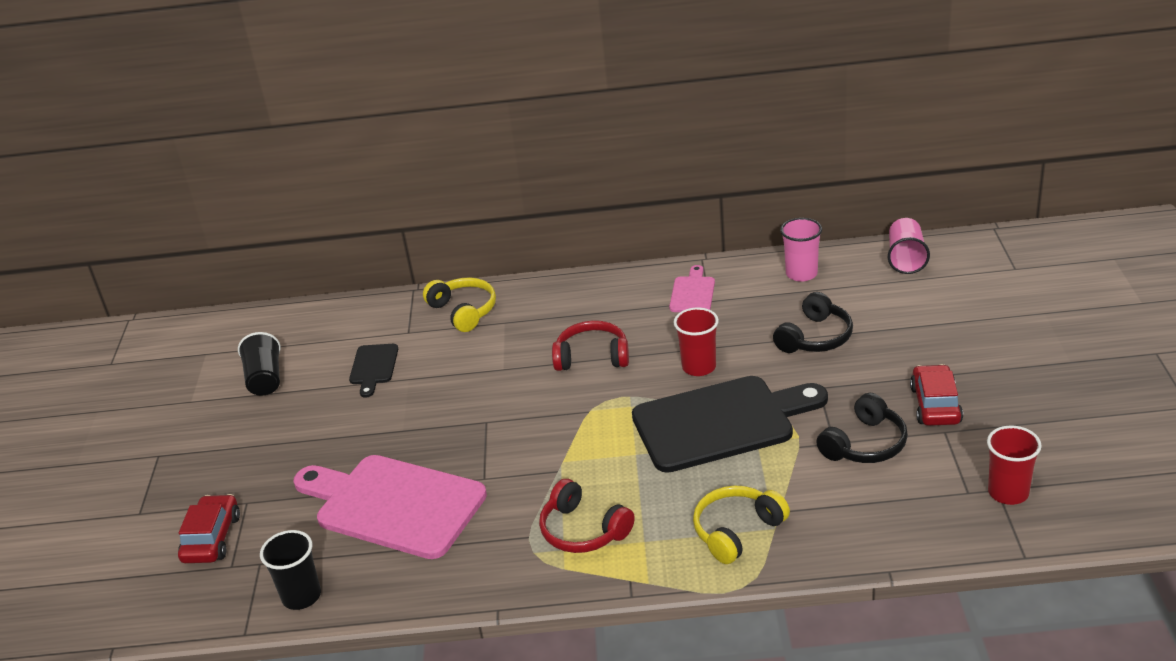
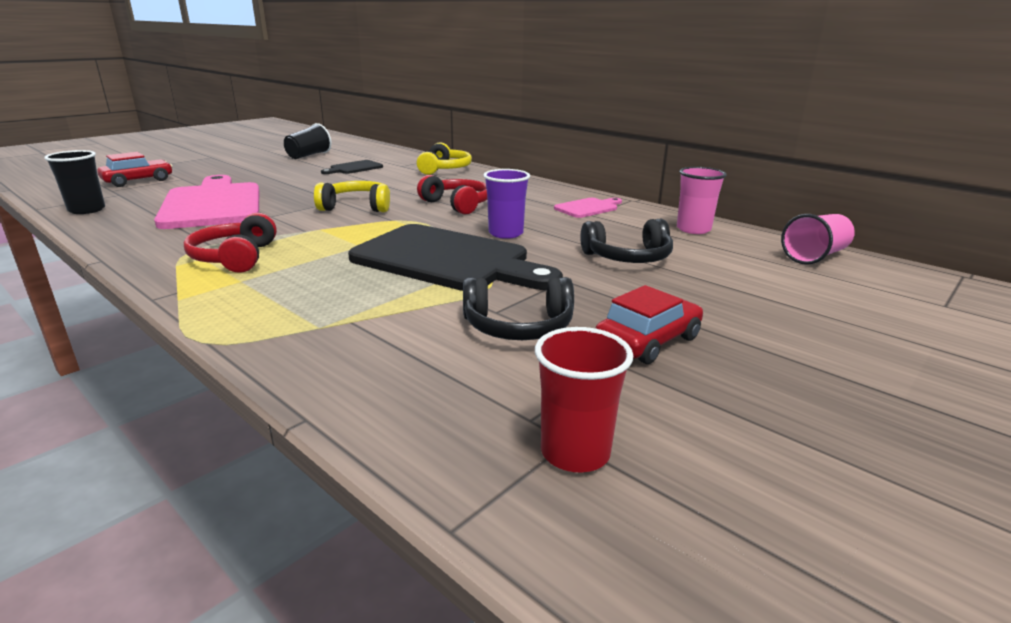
camera: 40 degrees right, 10 degrees down
(699, 367) = (505, 233): red cup -> purple cup
(737, 531) = (296, 312): yellow headphones -> yellow headphones (357, 207)

